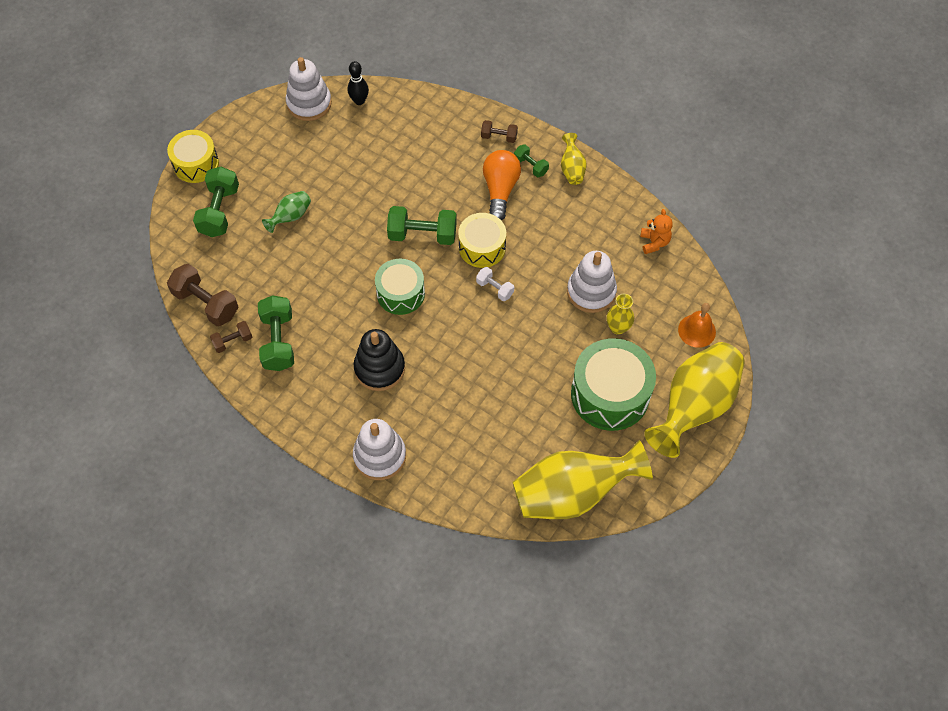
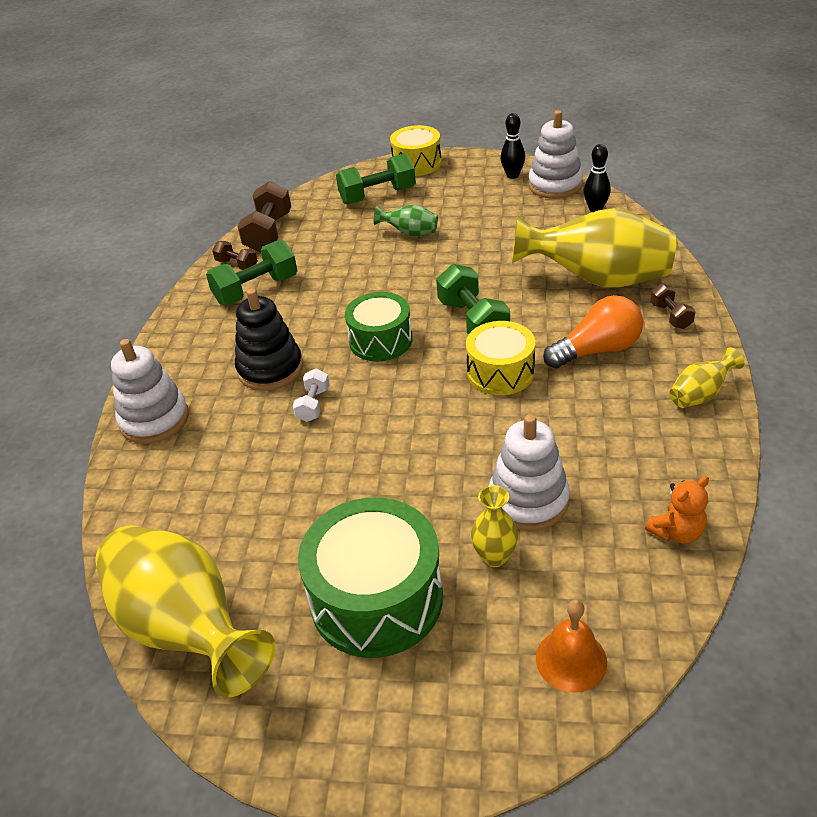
camera: 65 degrees right, 20 degrees down
(272, 118) = (512, 175): none -> black bowling pin
(494, 288) = (452, 408): white dumbbell -> white dumbbell (313, 405)
(530, 166) = (661, 358): green dumbbell -> none
(694, 406) = (427, 722): yellow vase -> yellow vase (597, 280)

